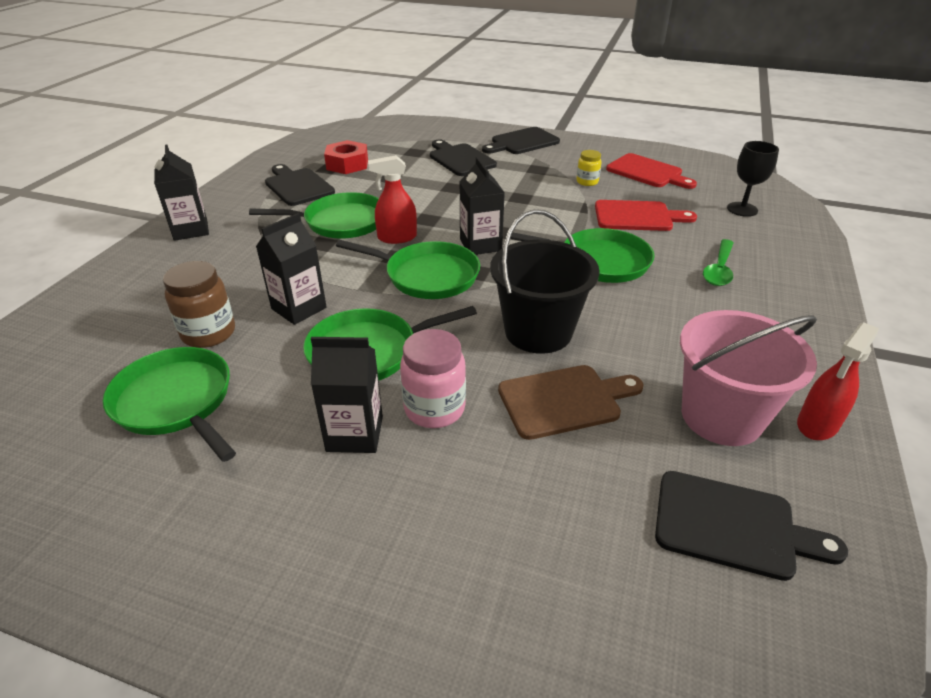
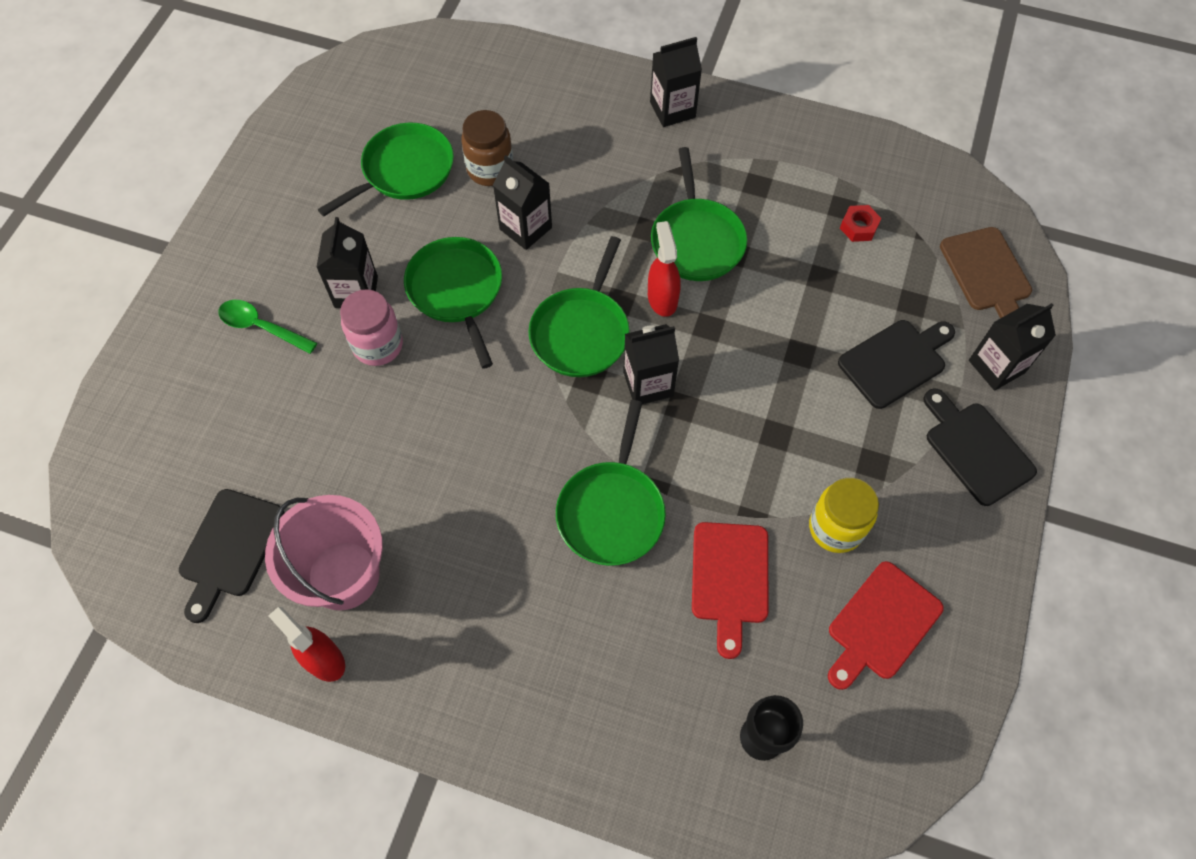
camera: 90 degrees right, 25 degrees up
(298, 186) = (787, 184): black cutting board -> none
(347, 164) = (858, 227): red nut -> red nut, size x0.62
(464, 133) = (996, 366): none -> black carton
(538, 332) = (477, 432): black bucket -> none
(564, 400) = (377, 446): brown cutting board -> brown cutting board (987, 273)
(587, 182) = (835, 528): yellow jar -> yellow jar, size x1.68
(719, 270) = (593, 650): green spoon -> green spoon (261, 327)

